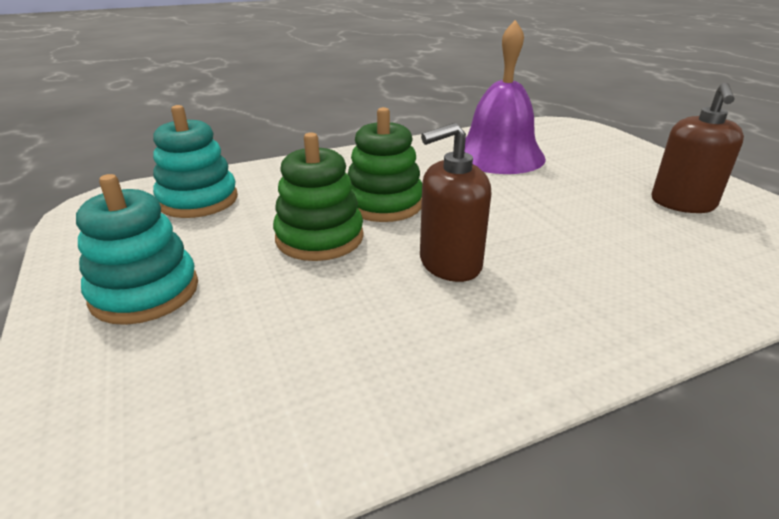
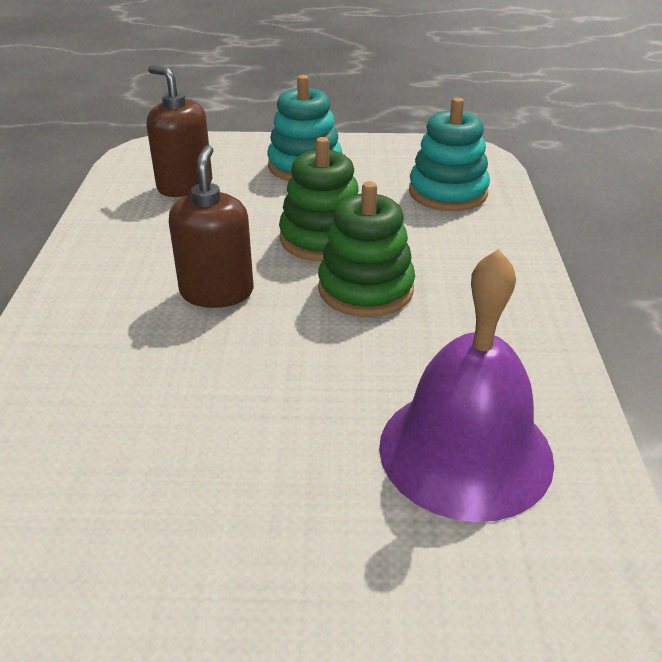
camera: 115 degrees right, 5 degrees up
(682, 203) = (147, 578): brown soap dispenser -> brown soap dispenser (184, 185)

